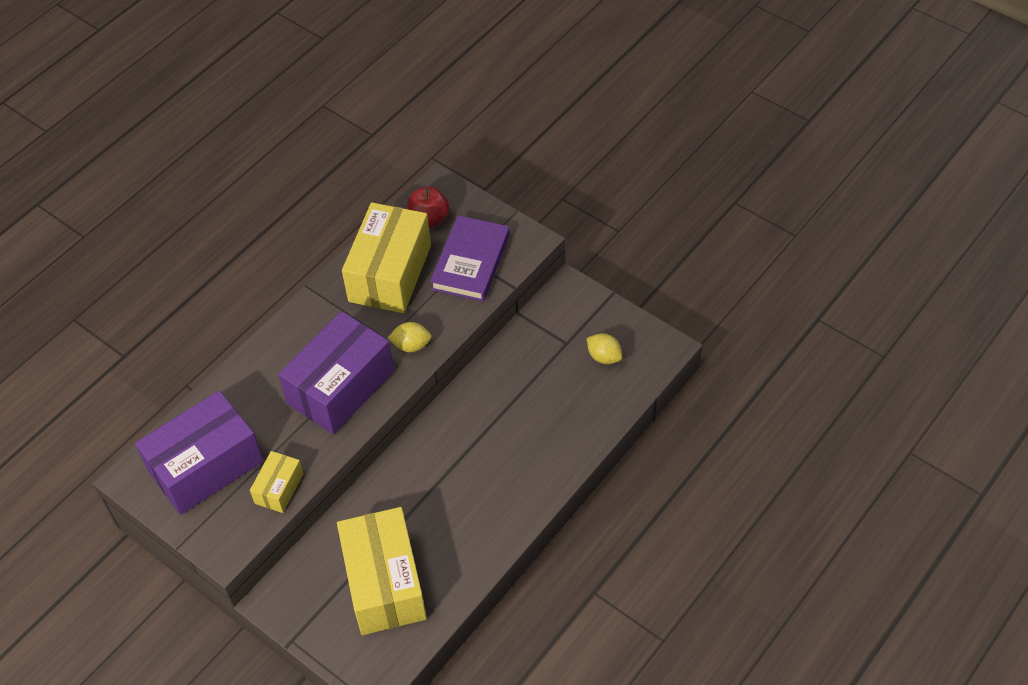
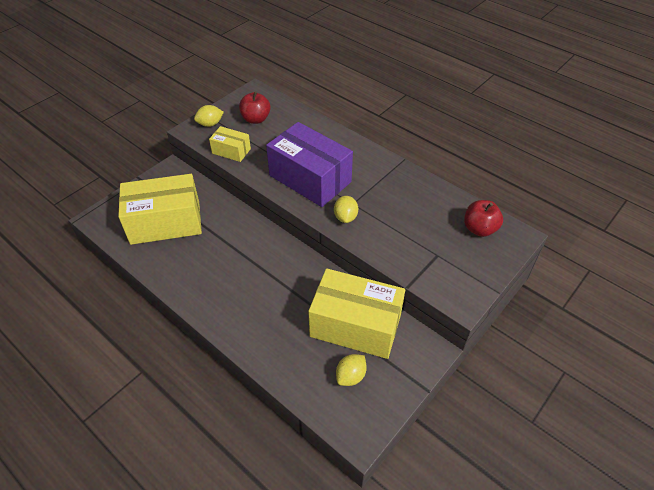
camera: 90 degrees right, 5 degrees down
(206, 466) = (256, 119): purple box -> red apple
(213, 527) = (210, 124): none -> yellow lemon
(390, 273) = (418, 204): yellow box -> yellow box (355, 325)
(471, 262) = (434, 256): purple book -> none

